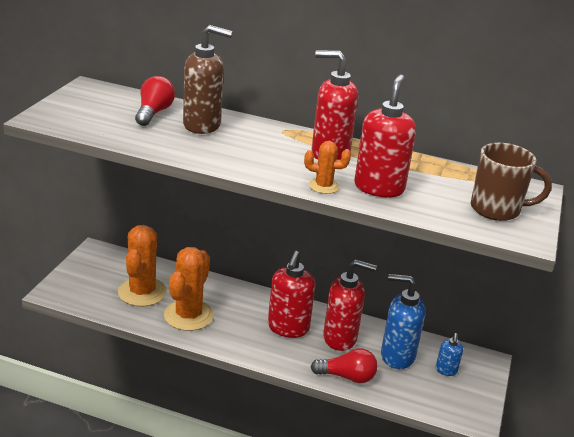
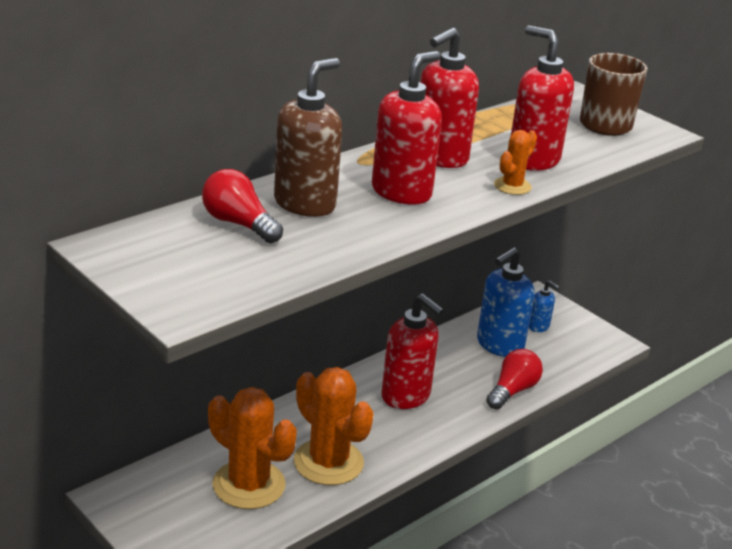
camera: 60 degrees left, 0 degrees up
(340, 338) = (448, 368): red soap dispenser -> red soap dispenser (402, 192)

